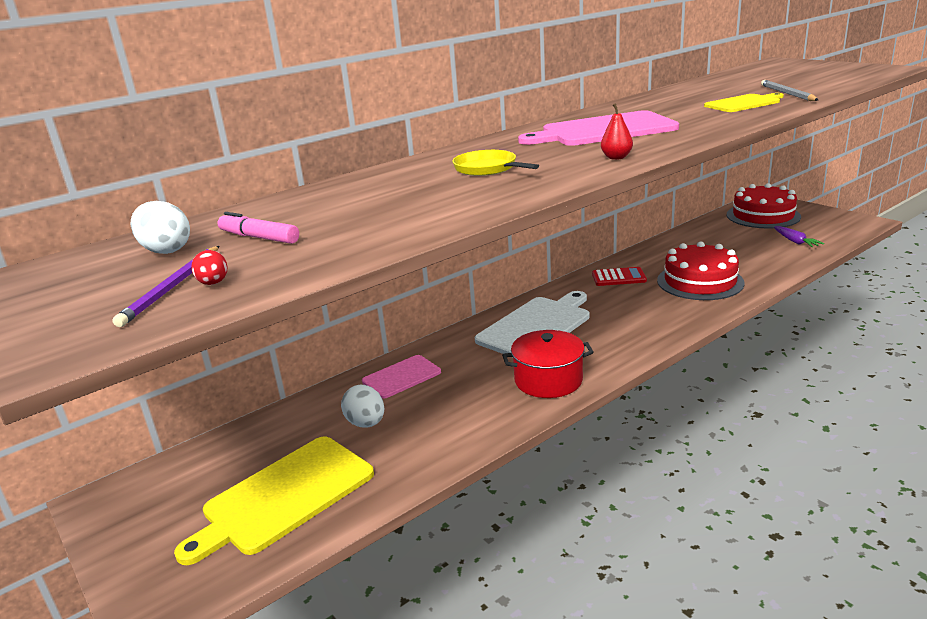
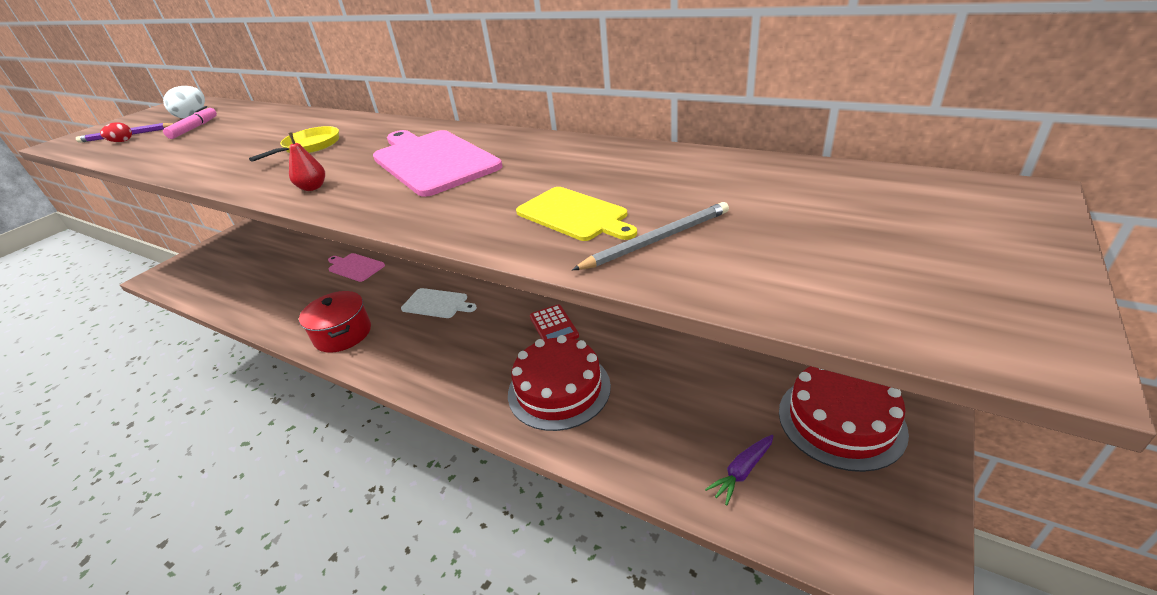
camera: 70 degrees right, 10 degrees up
(284, 496) = (231, 275): yellow cutting board -> none
(366, 423) = (299, 274): white egg -> none
(536, 326) = (437, 304): white cutting board -> white cutting board, size x0.59

